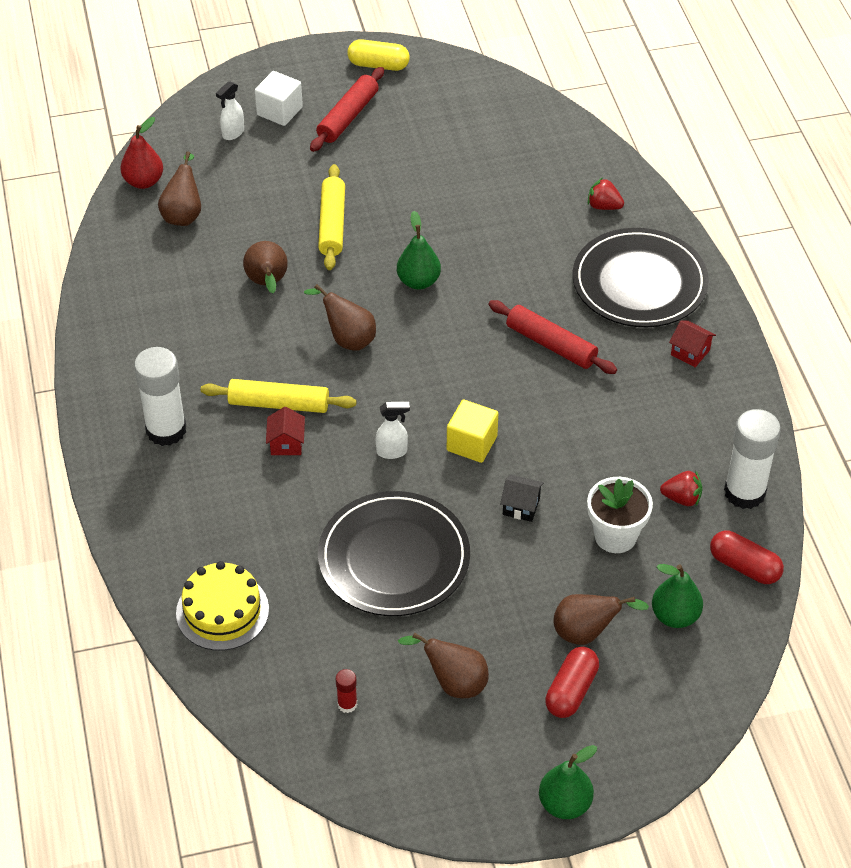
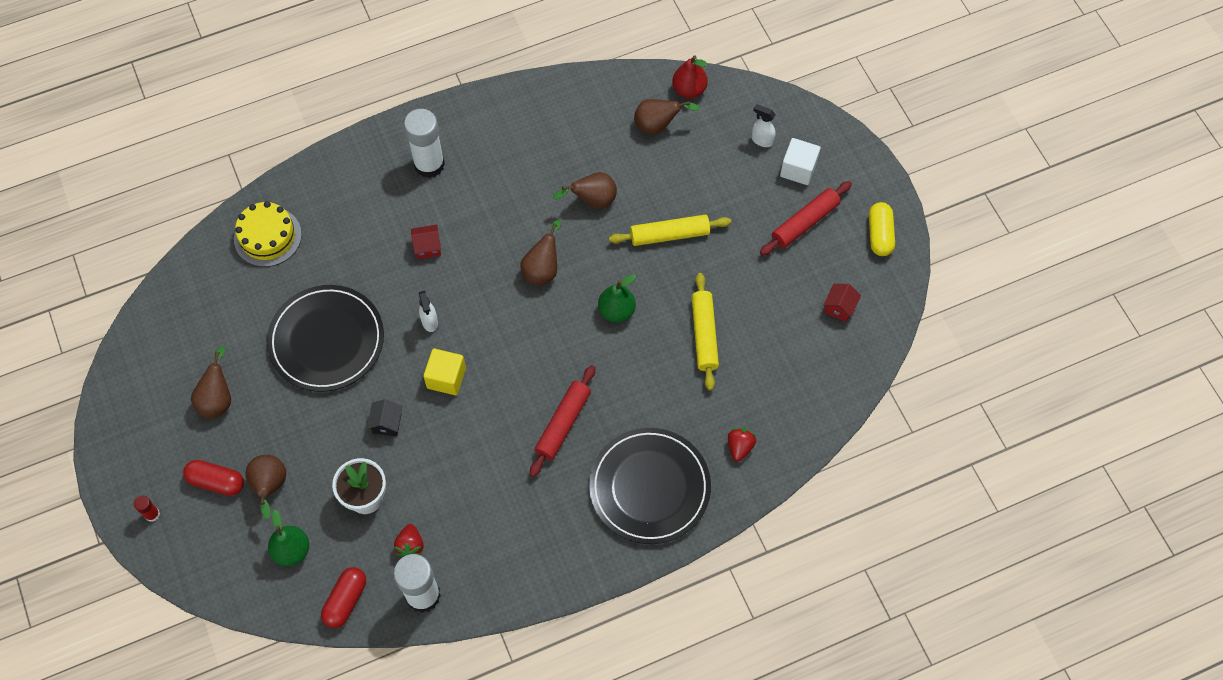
camera: 80 degrees right, 15 degrees up
(279, 404) = (466, 234): yellow rolling pin -> yellow rolling pin (704, 335)
(347, 704) = (194, 332): red glue stick -> red glue stick (152, 514)
(348, 117) = (805, 222): red rolling pin -> red rolling pin turned 60 degrees counterclockwise
(565, 804) = (119, 489): green pear -> none
(690, 352) = (574, 538): red house -> red house (839, 308)

